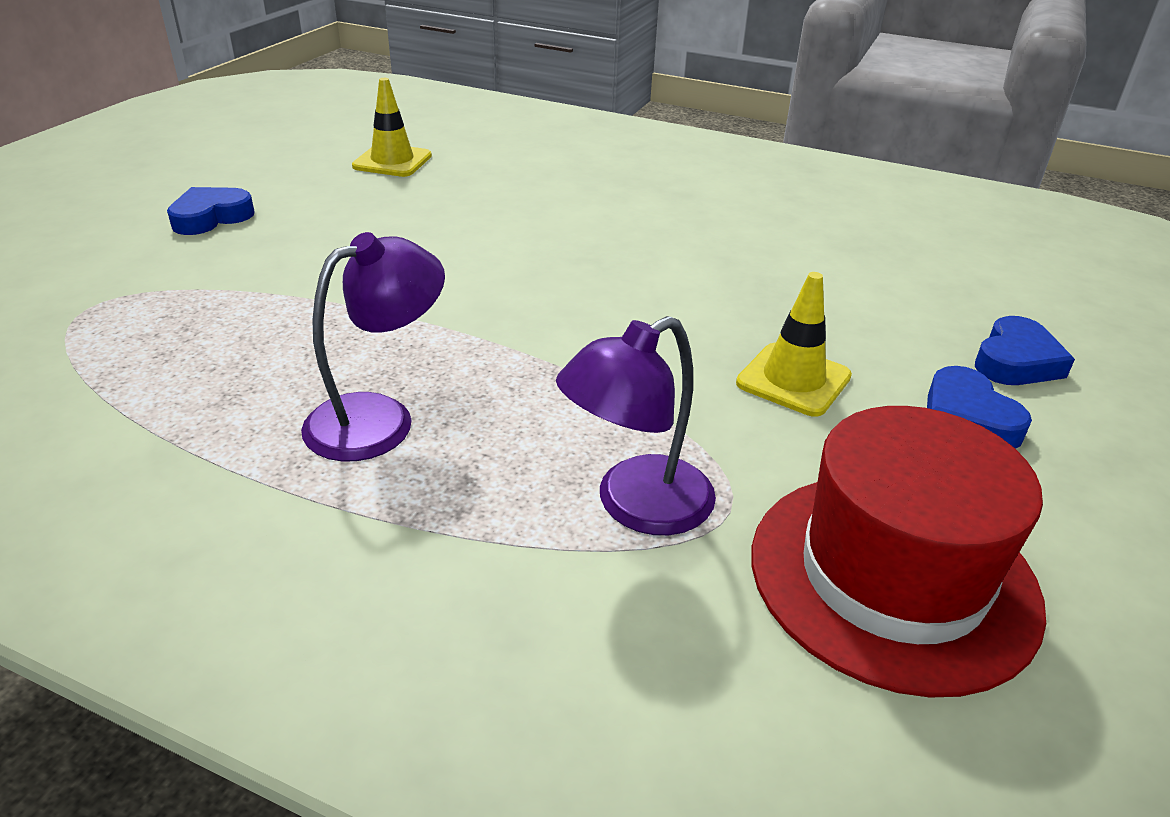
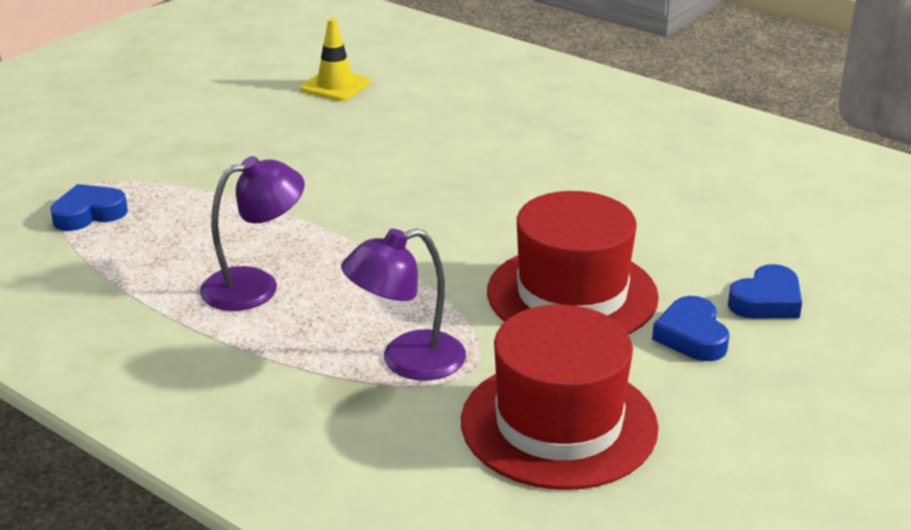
camera: 15 degrees right, 5 degrees down
(211, 217) = (177, 125): blue heart -> blue heart (89, 214)
(793, 380) = (572, 294): yellow traffic cone -> red hat

